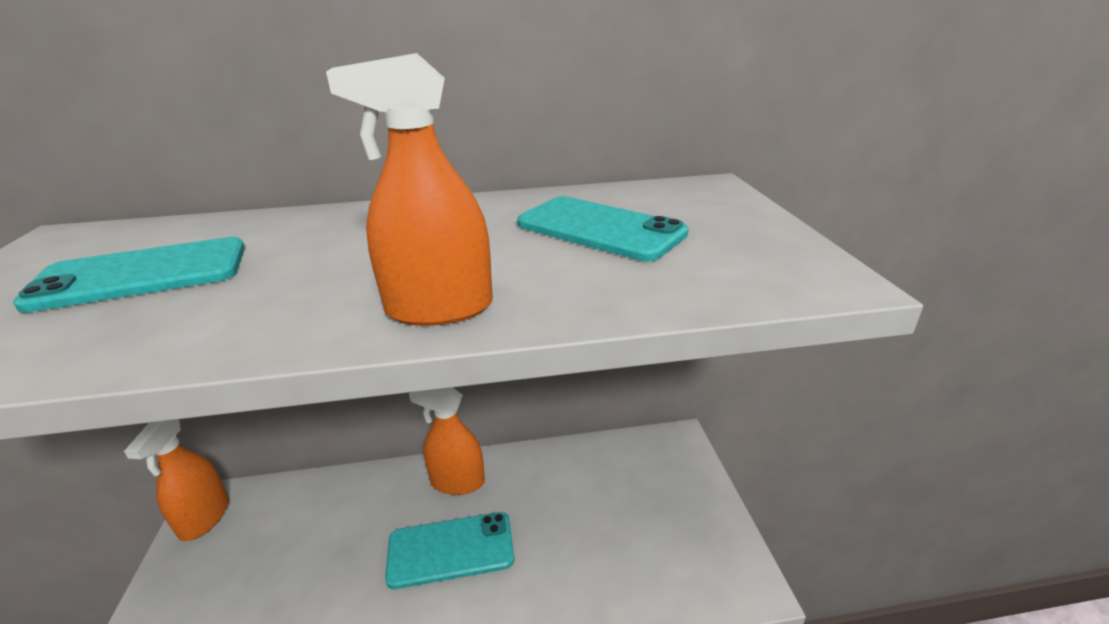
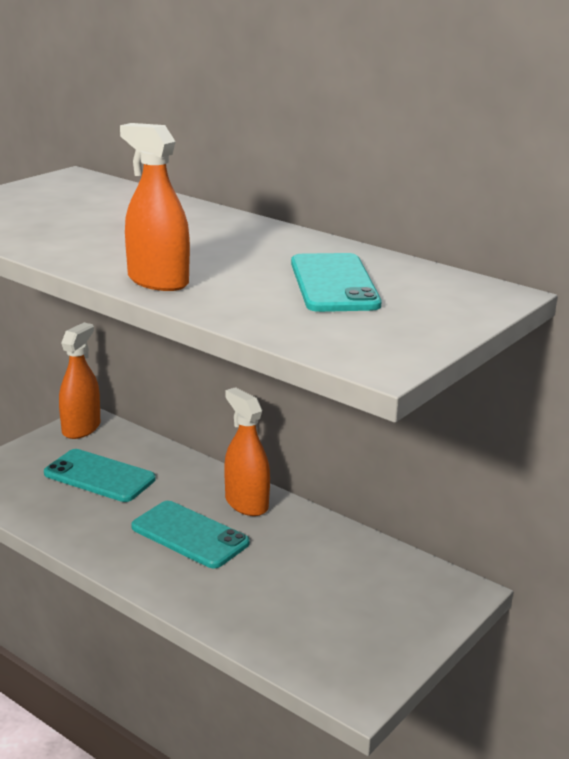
camera: 45 degrees right, 5 degrees down
(142, 274) = (74, 211): turquoise phone -> turquoise phone (99, 476)
(205, 517) = (81, 428): orange spray bottle -> orange spray bottle turned 150 degrees clockwise

